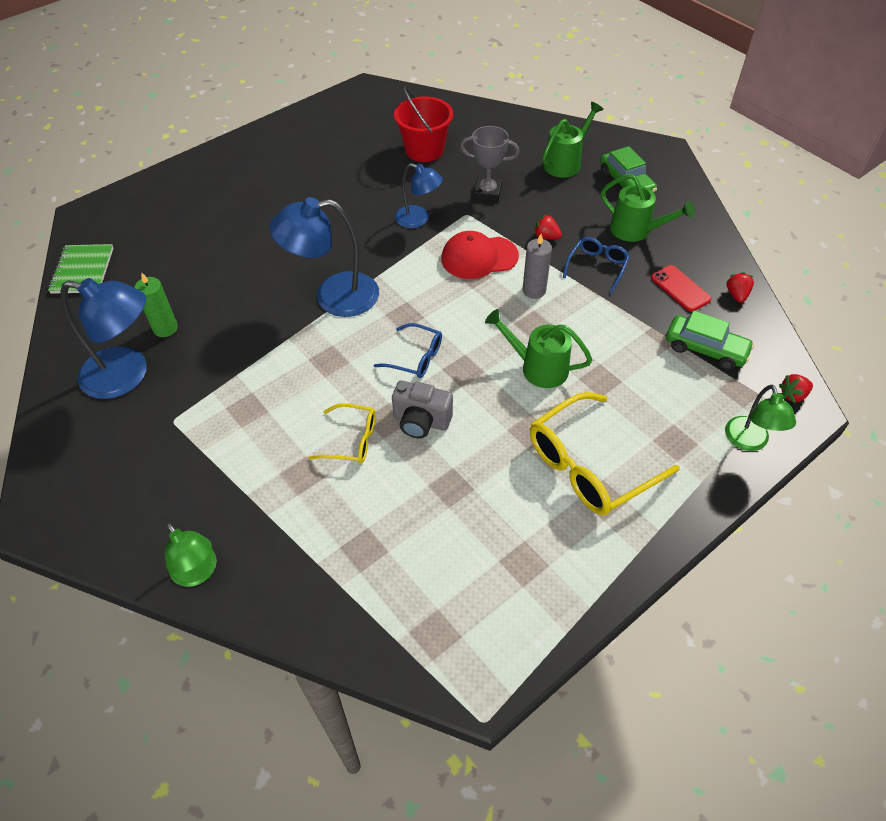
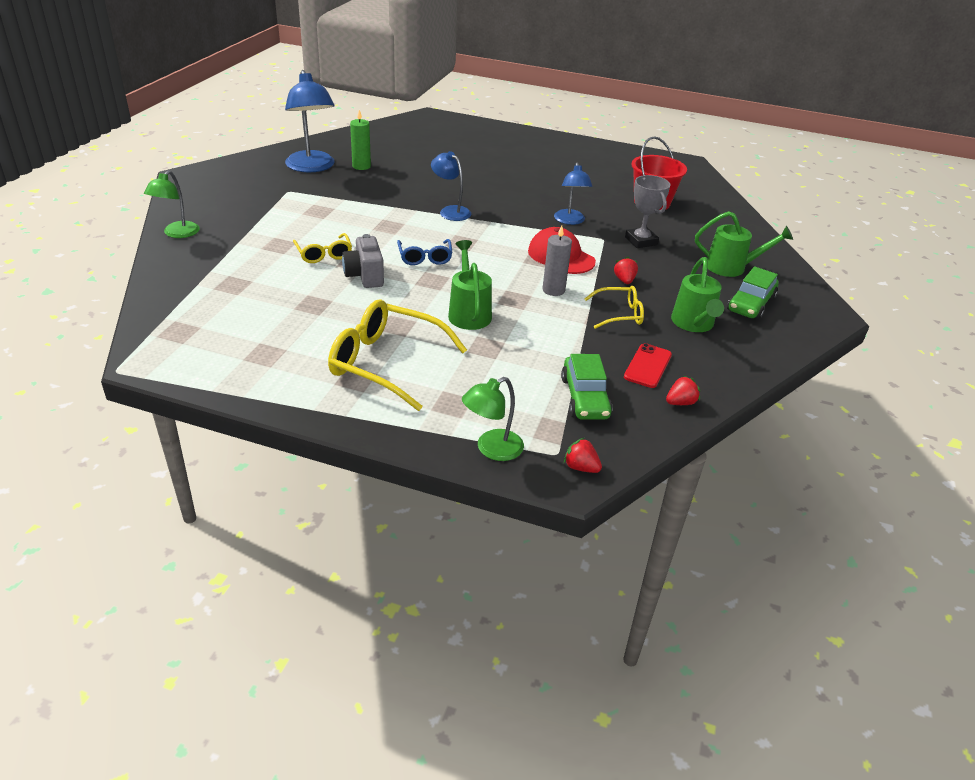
camera: 55 degrees right, 15 degrees down
(83, 270) = (383, 129): green notebook -> none
(333, 297) = (450, 211): blue lamp -> blue lamp, size x0.59
(597, 267) = (619, 314): blue glasses -> yellow glasses

